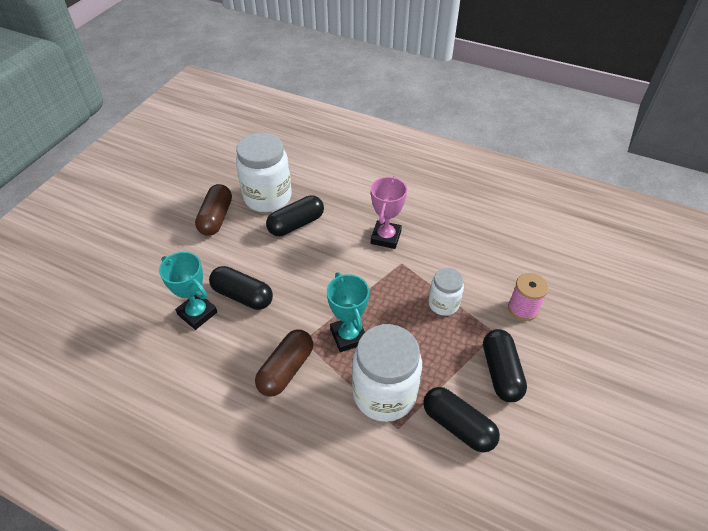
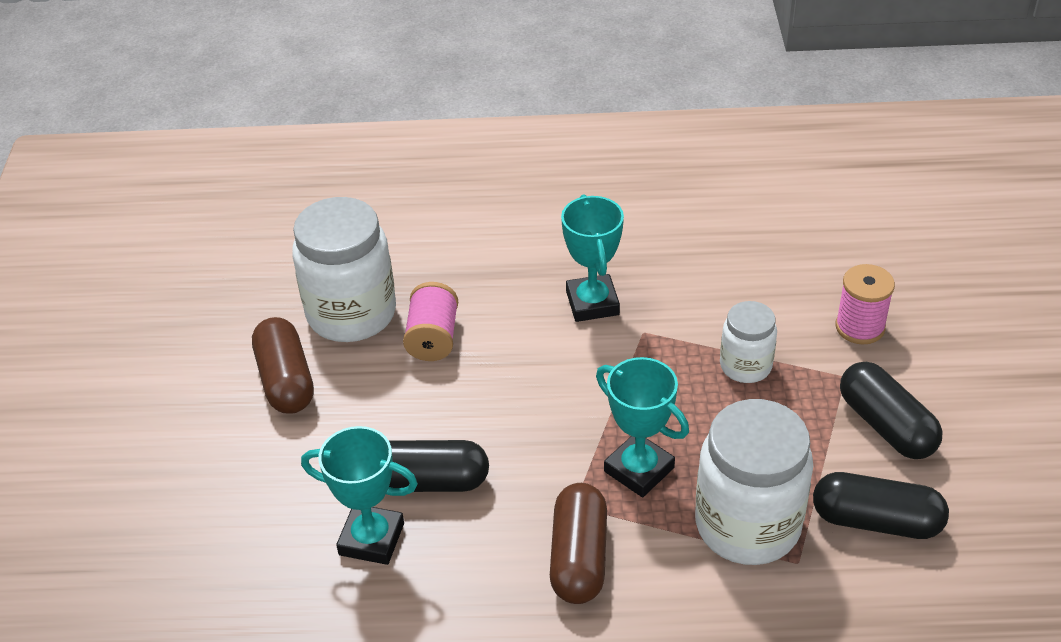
camera: 25 degrees left, 5 degrees down
(296, 224) = (433, 338): black capsule -> pink spool
(386, 237) = (592, 303): pink trophy -> turquoise trophy

